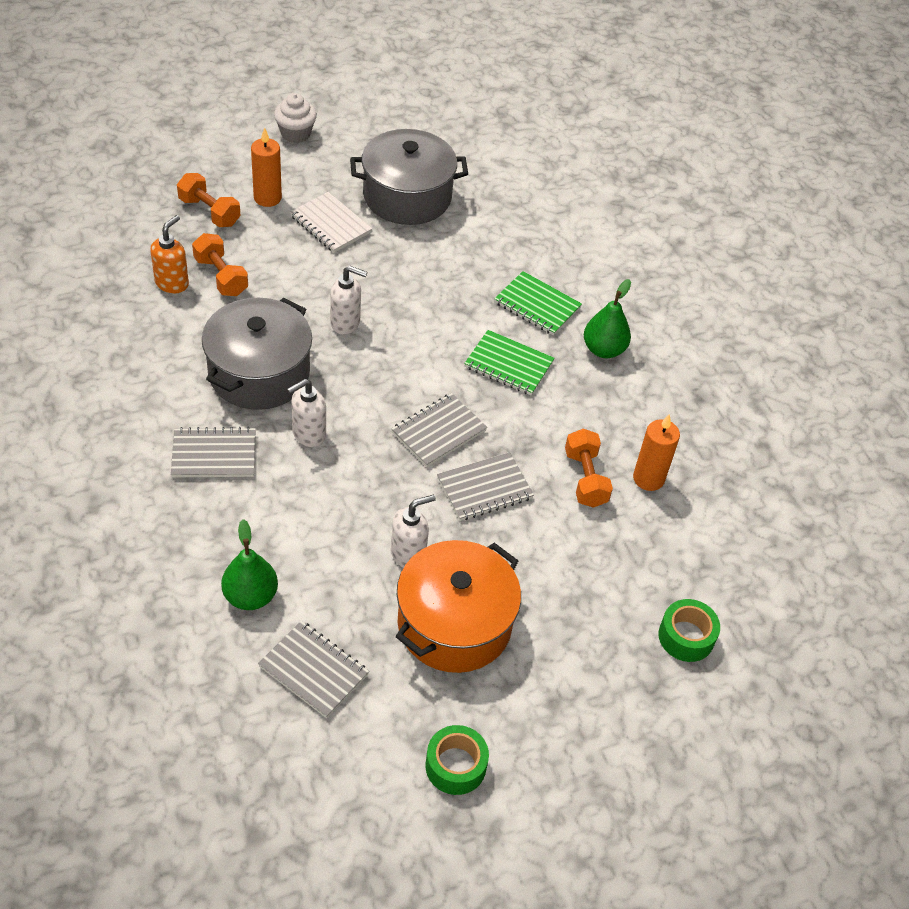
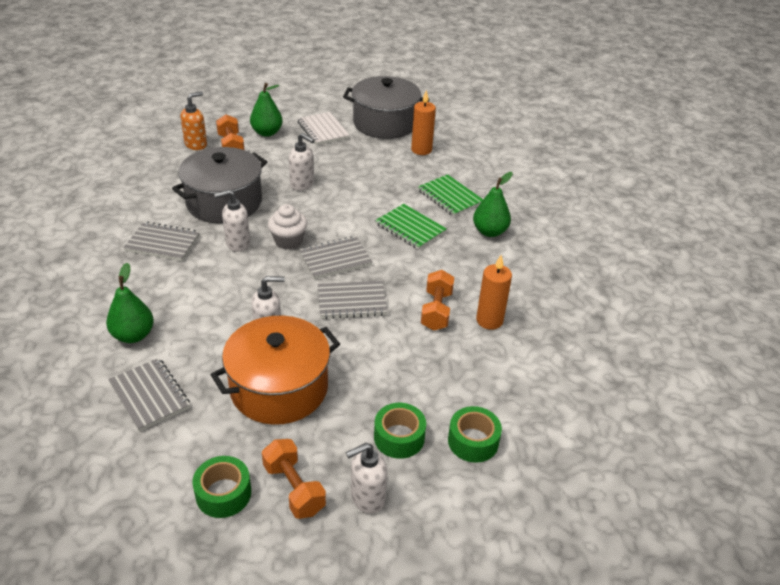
camera: 20 degrees right, 10 degrees down
(209, 212) = (244, 112): orange dumbbell -> orange dumbbell (294, 488)
(258, 243) = (267, 133): none -> green pear
(267, 198) = (288, 110): orange candle -> orange candle (421, 150)
(295, 133) = (326, 81): white cupcake -> white cupcake (288, 241)
(605, 731) = (367, 498): none -> white soap dispenser
(609, 652) = (399, 437): none -> green tape

